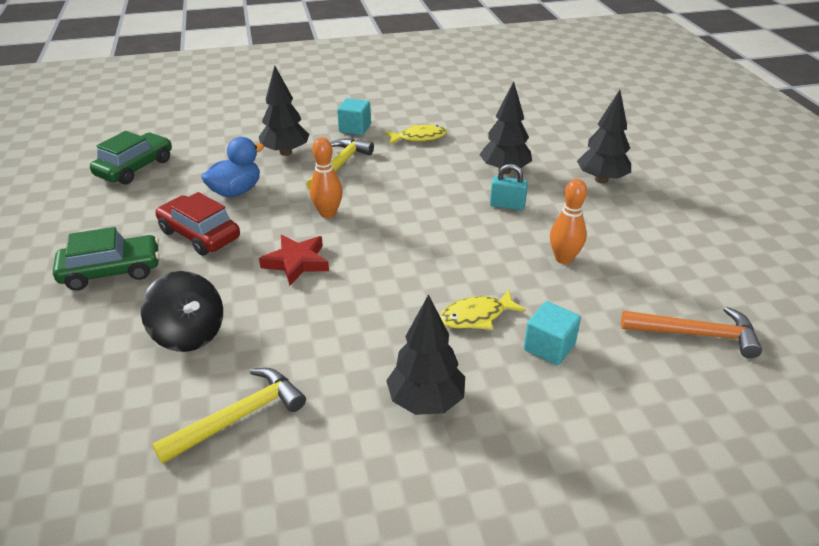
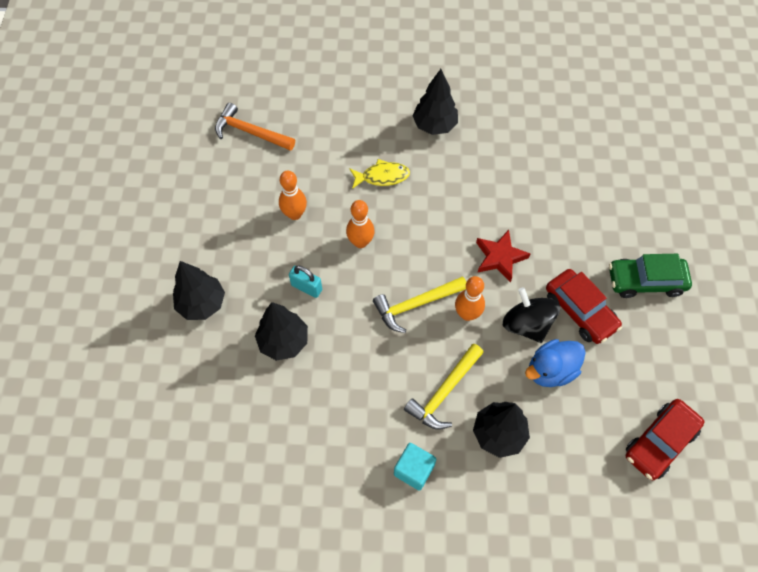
camera: 165 degrees left, 25 degrees up
(135, 168) = (660, 442): green car -> red car
(189, 334) = (577, 205): black spinning top -> black spinning top (527, 324)
(239, 417) = (542, 139): yellow hammer -> yellow hammer (416, 305)
(419, 137) = (347, 429): yellow fish -> none
(470, 248) = (360, 242): none -> orange bowling pin
(549, 347) = (347, 143): turquoise cube -> none

